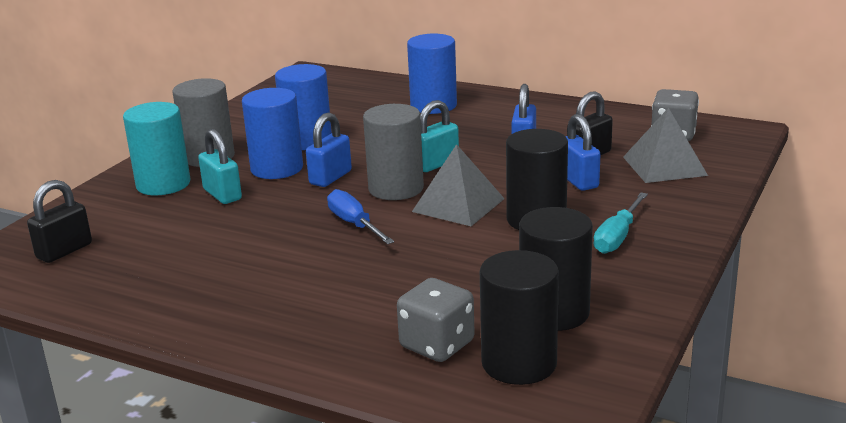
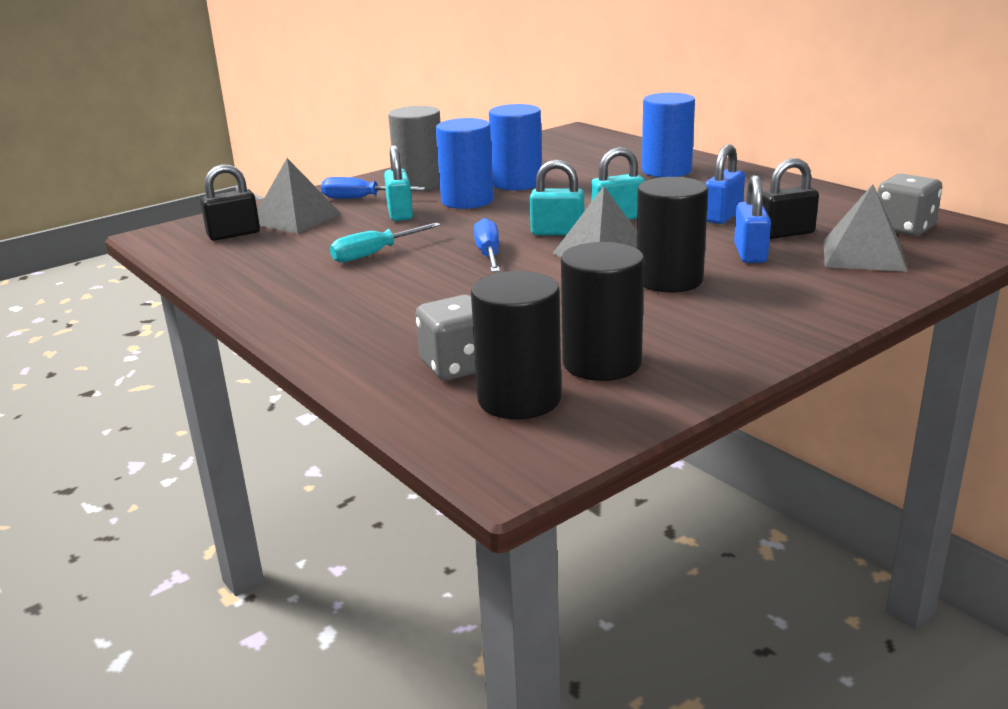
camera: 25 degrees right, 0 degrees up
(115, 220) = (295, 218): none -> grey pyramid
(163, 184) = (361, 199): turquoise cylinder -> blue screwdriver
(330, 177) = (507, 214): blue padlock -> none
(396, 189) = (557, 232): grey cylinder -> turquoise padlock
(617, 237) = (741, 310): turquoise screwdriver -> turquoise screwdriver (374, 254)

